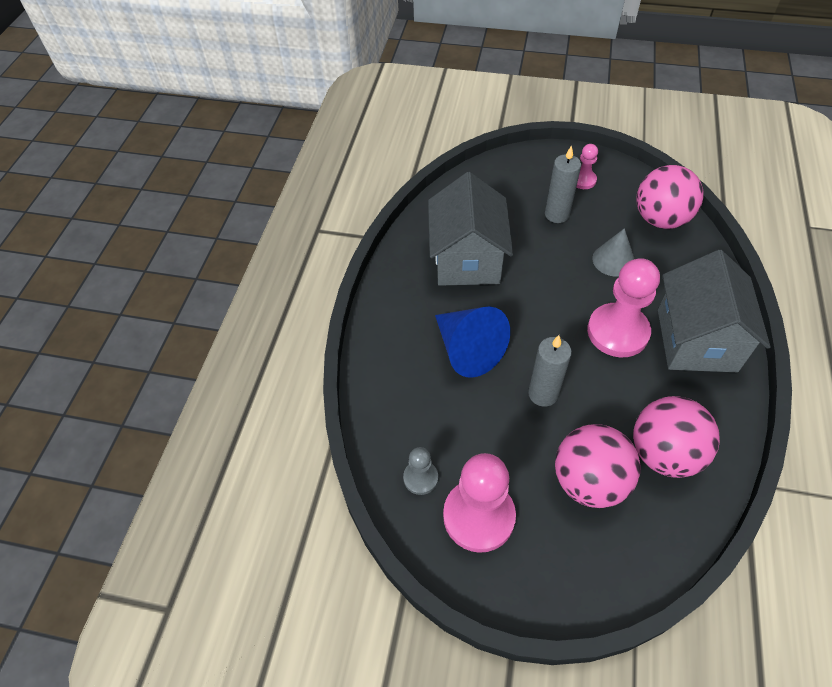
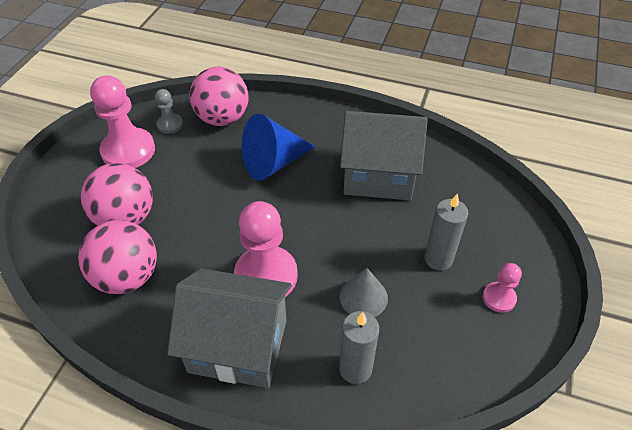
camera: 95 degrees right, 5 degrees down
(543, 394) = (215, 204): grey candle -> grey candle (355, 369)
(660, 219) = (427, 367): pink ball -> pink ball (222, 118)

